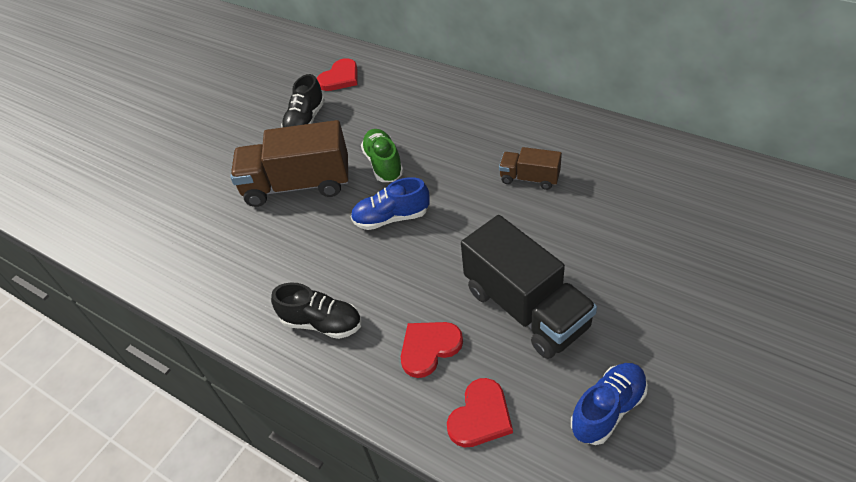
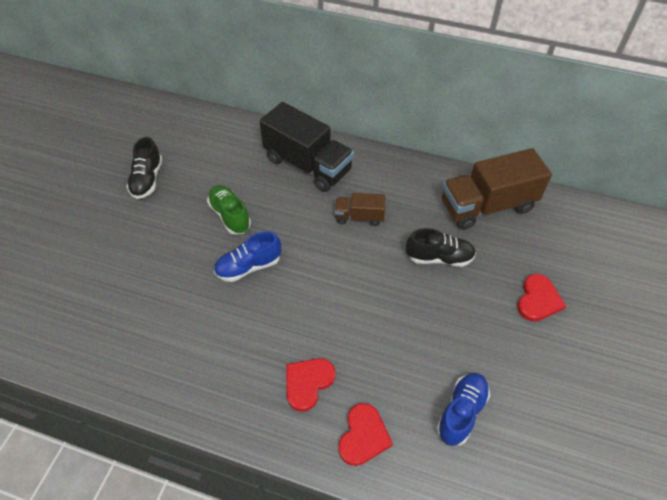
camera: 20 degrees left, 5 degrees up
(298, 185) = (155, 244): brown truck -> brown truck (487, 206)
(322, 323) = (208, 374): black shoe -> black shoe (439, 257)
(340, 78) = (170, 134): red heart -> red heart (538, 300)
(526, 308) = (380, 335): black truck -> black truck (307, 165)

